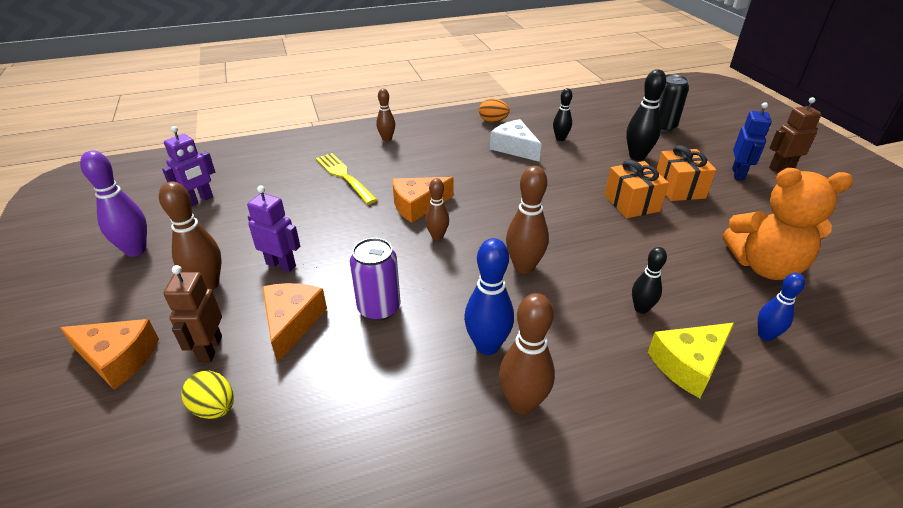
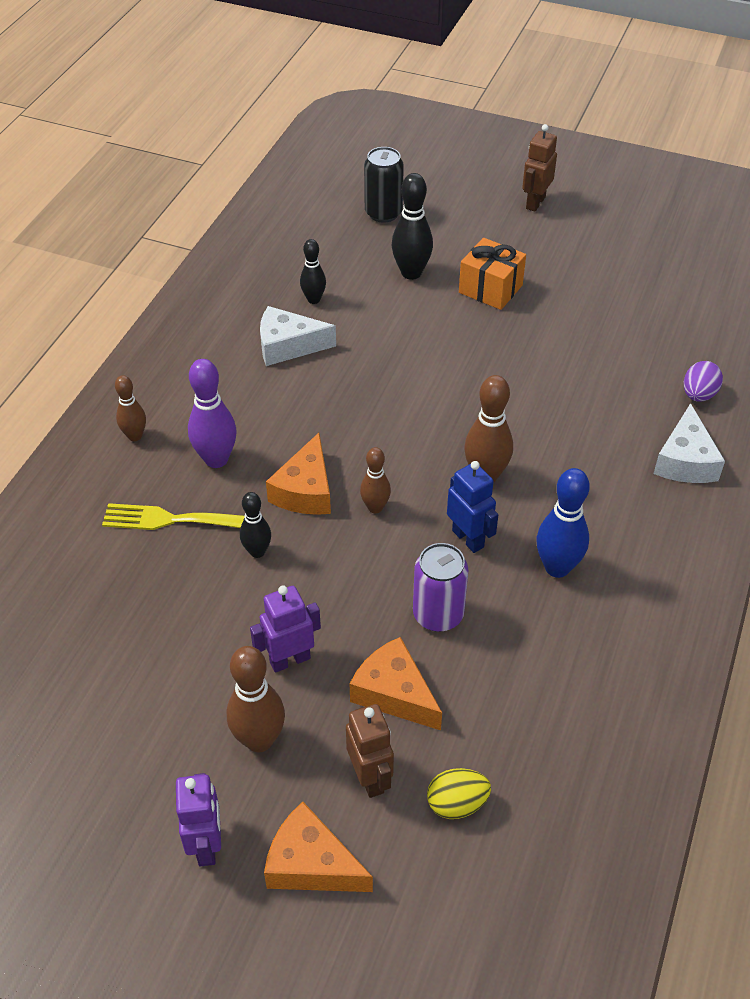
camera: 50 degrees left, 10 degrees up
(118, 358) = (311, 864): orange cheese -> orange cheese turned 120 degrees counterclockwise
(136, 250) = (114, 788): purple bowling pin -> purple bowling pin (216, 459)
(199, 200) = (66, 683): purple robot -> purple robot (207, 845)
(210, 349) = (370, 777): brown robot -> brown robot turned 150 degrees counterclockwise
(493, 121) = (211, 323): orange egg -> none
(522, 403) = (635, 586): brown bowling pin -> none
(631, 203) = (476, 336): orange gift -> none
(641, 308) = (608, 440): black bowling pin -> black bowling pin (257, 551)
(688, 364) = (685, 461): yellow cheese -> white cheese
(738, 174) = (513, 235): blue robot -> blue robot (468, 538)
(764, 266) = (635, 329): orange teddy bear -> none
(765, 335) = (698, 395): blue bowling pin -> purple egg

